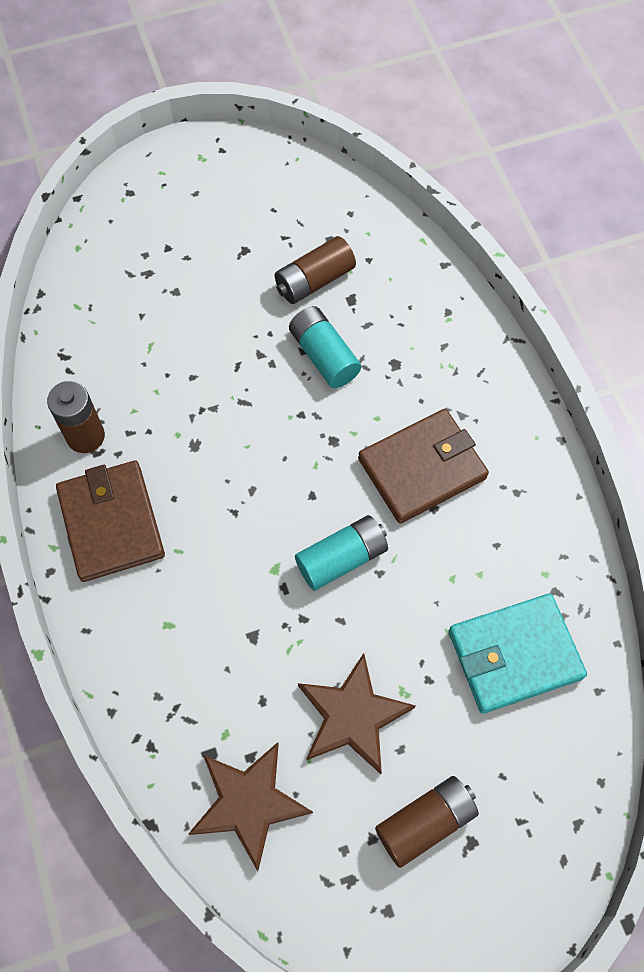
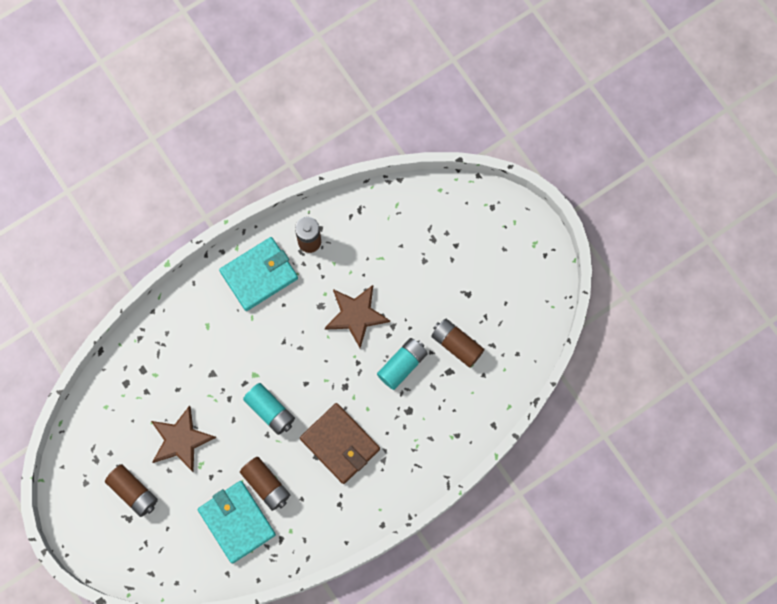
camera: 75 degrees right, 10 degrees up
(111, 523) = (259, 275): brown wallet -> turquoise wallet
(248, 803) = (122, 397): brown star -> brown star (356, 315)
(463, 594) = (266, 485): none -> brown battery

